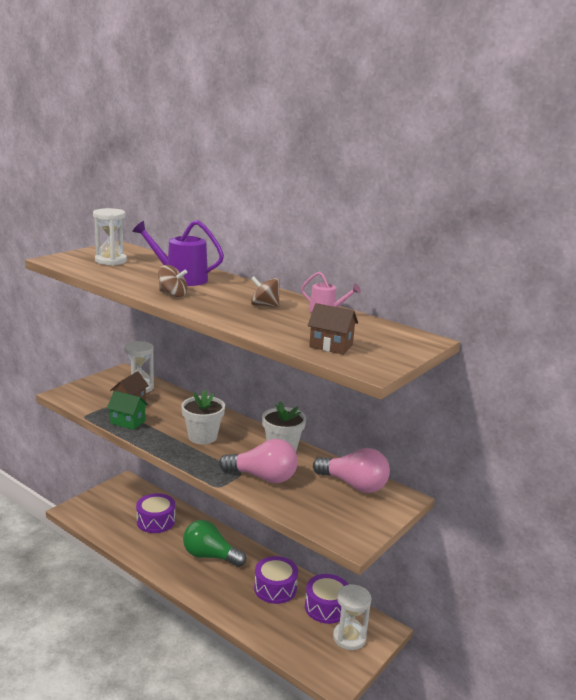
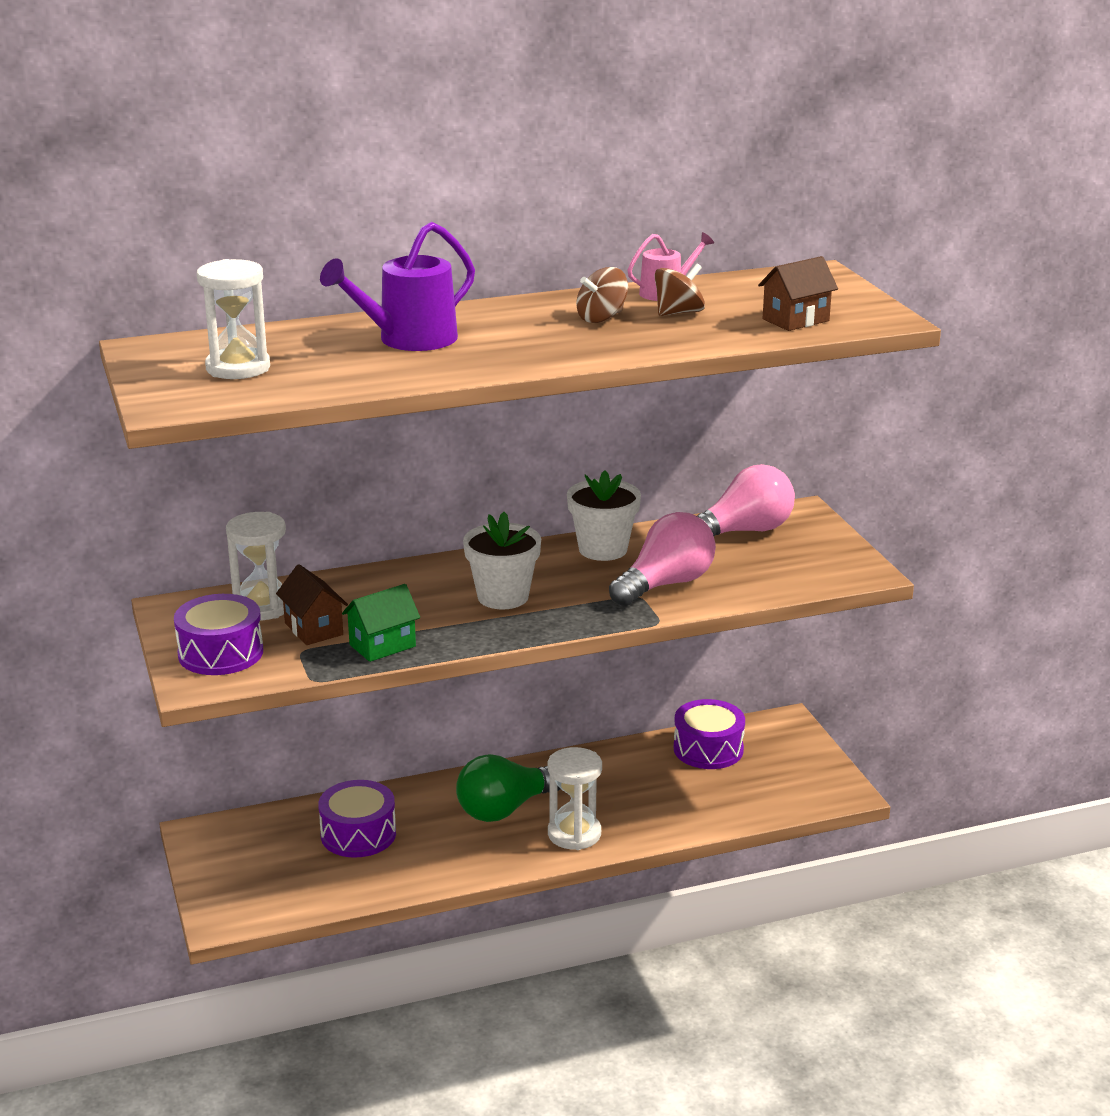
camera: 55 degrees left, 5 degrees up
(172, 294) = (486, 359): brown spinning top -> brown spinning top (678, 313)
(275, 588) = (633, 776): purple drum -> purple drum (221, 653)
(349, 638) = (778, 754): white hourglass -> white hourglass (574, 834)

